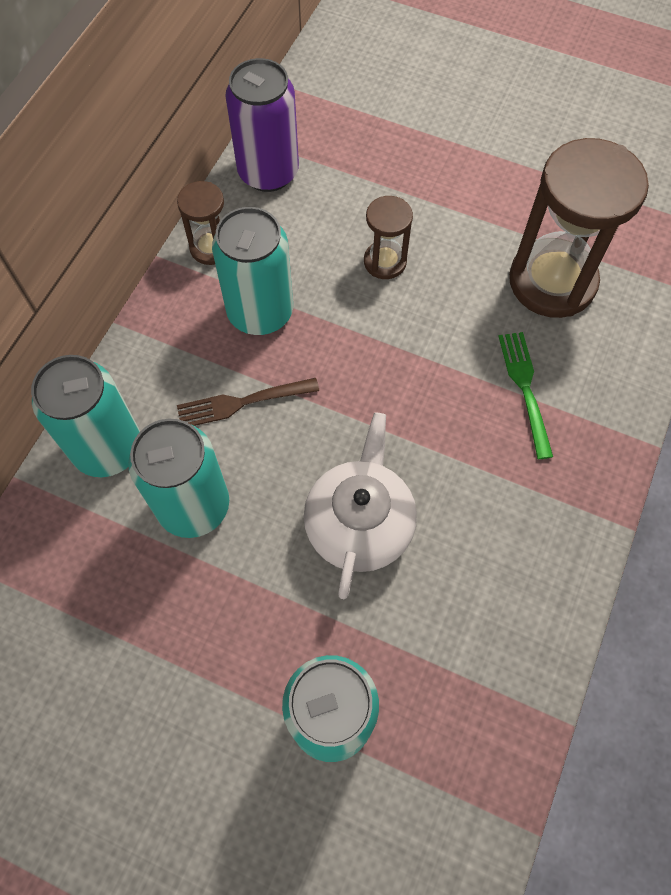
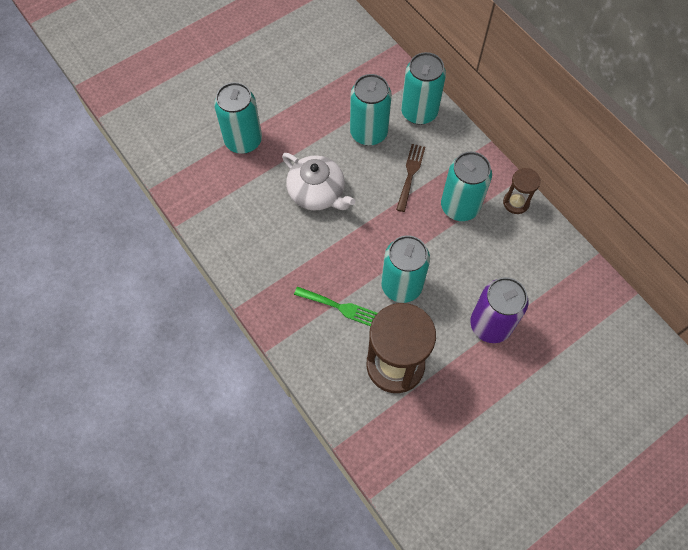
camera: 120 degrees right, 0 degrees up
(268, 172) = (557, 256): purple can -> purple can (490, 325)
(385, 262) = (459, 283): brown hourglass -> none
(436, 326) = (401, 285): none -> turquoise can

